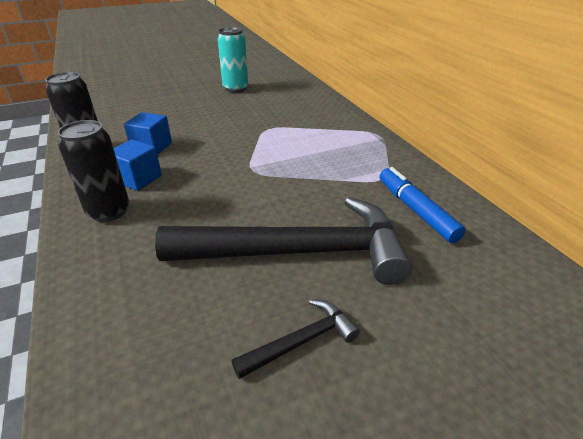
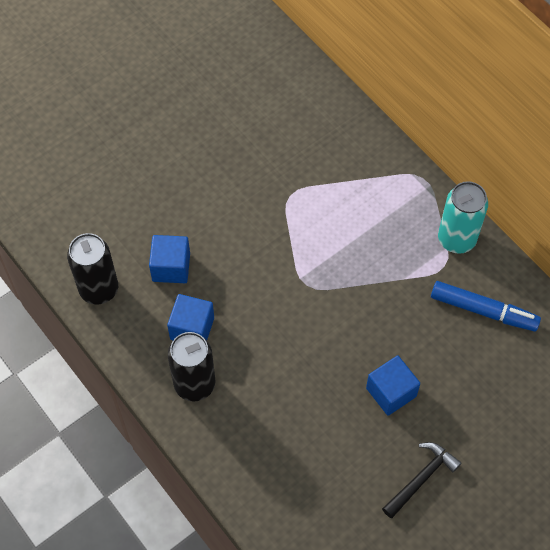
camera: 15 degrees left, 25 degrees up
(235, 88) = (204, 98): turquoise can -> turquoise can (456, 239)
(297, 252) = (391, 392): black hammer -> blue cube
(416, 210) = (483, 310): blue marker -> blue marker turned 150 degrees clockwise

